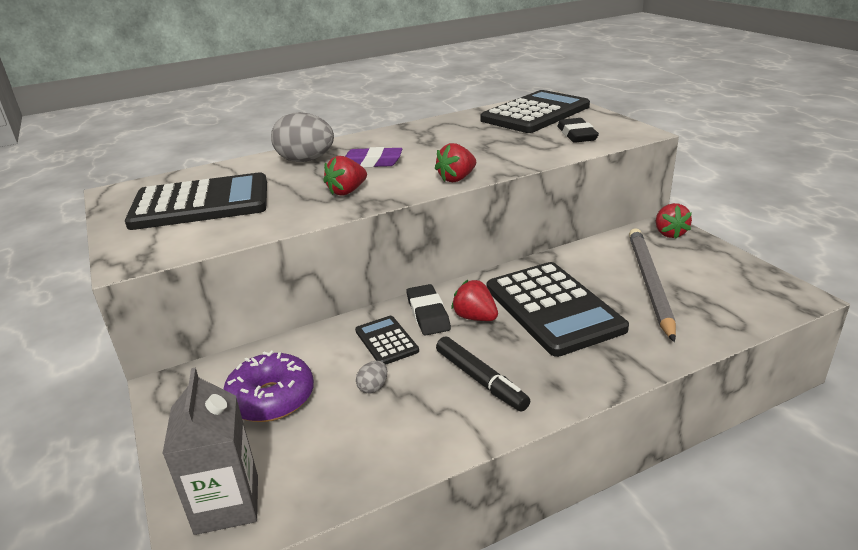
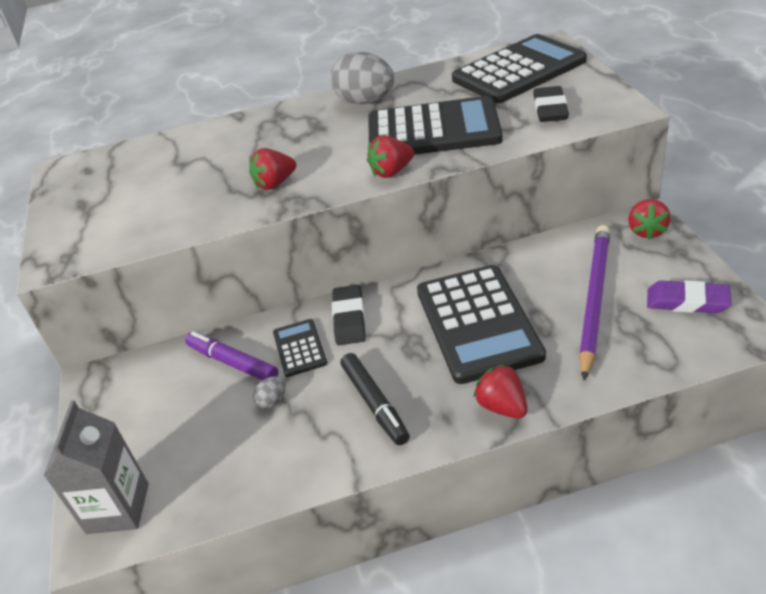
camera: 15 degrees right, 10 degrees up
(201, 203) = (133, 190): black calculator -> black calculator (433, 130)
(271, 398) = (178, 403): purple donut -> none
(306, 160) = (249, 134): grey egg -> grey egg (365, 101)
(320, 359) = (233, 363): none -> purple marker
(371, 162) = (313, 141): purple eraser -> purple eraser (687, 301)
(475, 317) = (394, 327): red strawberry -> red strawberry (502, 406)
(649, 283) = (594, 299): grey pencil -> purple pencil

